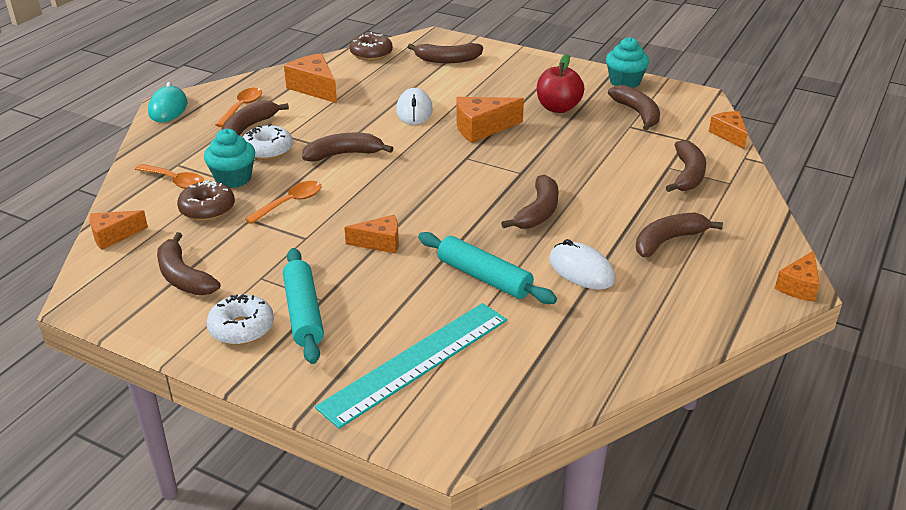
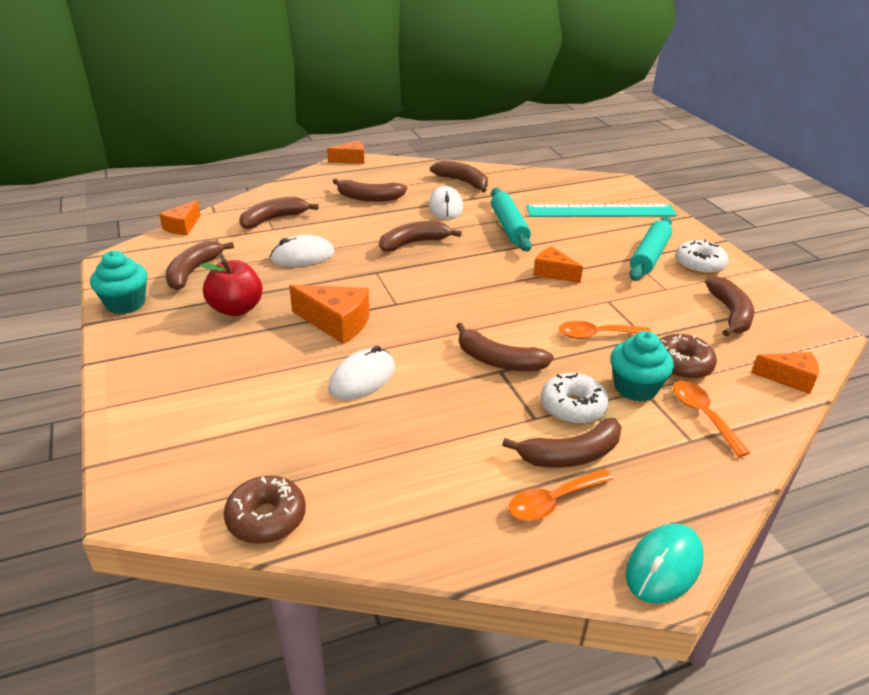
camera: 140 degrees left, 0 degrees up
(314, 88) = (425, 485): orange cheese -> none
(447, 60) = (204, 439): brown banana -> brown banana (462, 182)
(596, 157) = (302, 256): none -> white mouse

